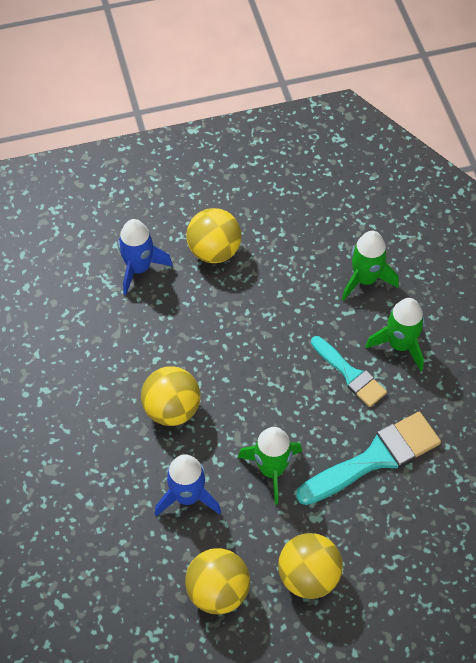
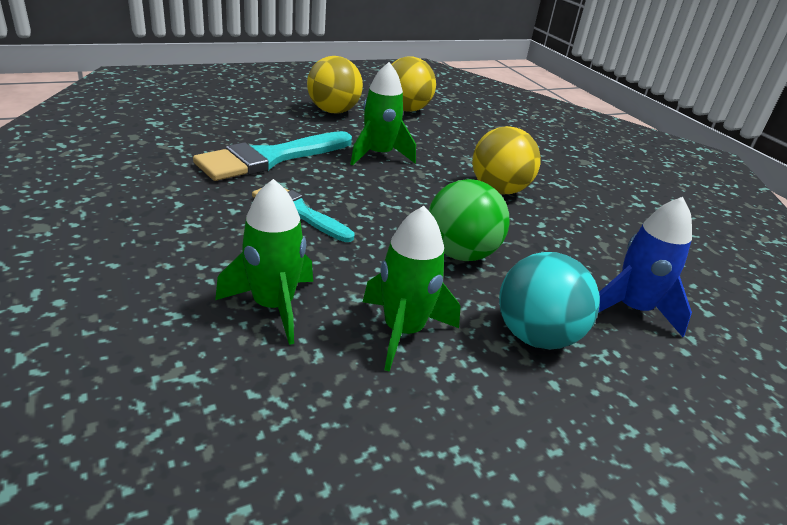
camera: 165 degrees right, 25 degrees down
(187, 496) = (453, 145): blue rocket -> none
(214, 251) = (536, 336): yellow ball -> turquoise ball
(236, 324) = (460, 254): none -> green ball
(400, 345) = (226, 236): green rocket -> green rocket (403, 331)

